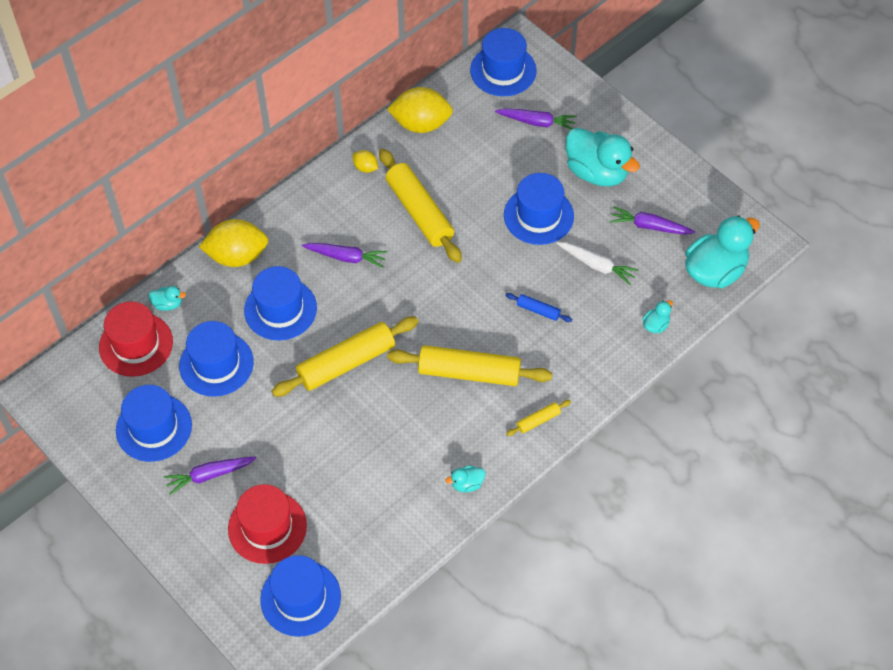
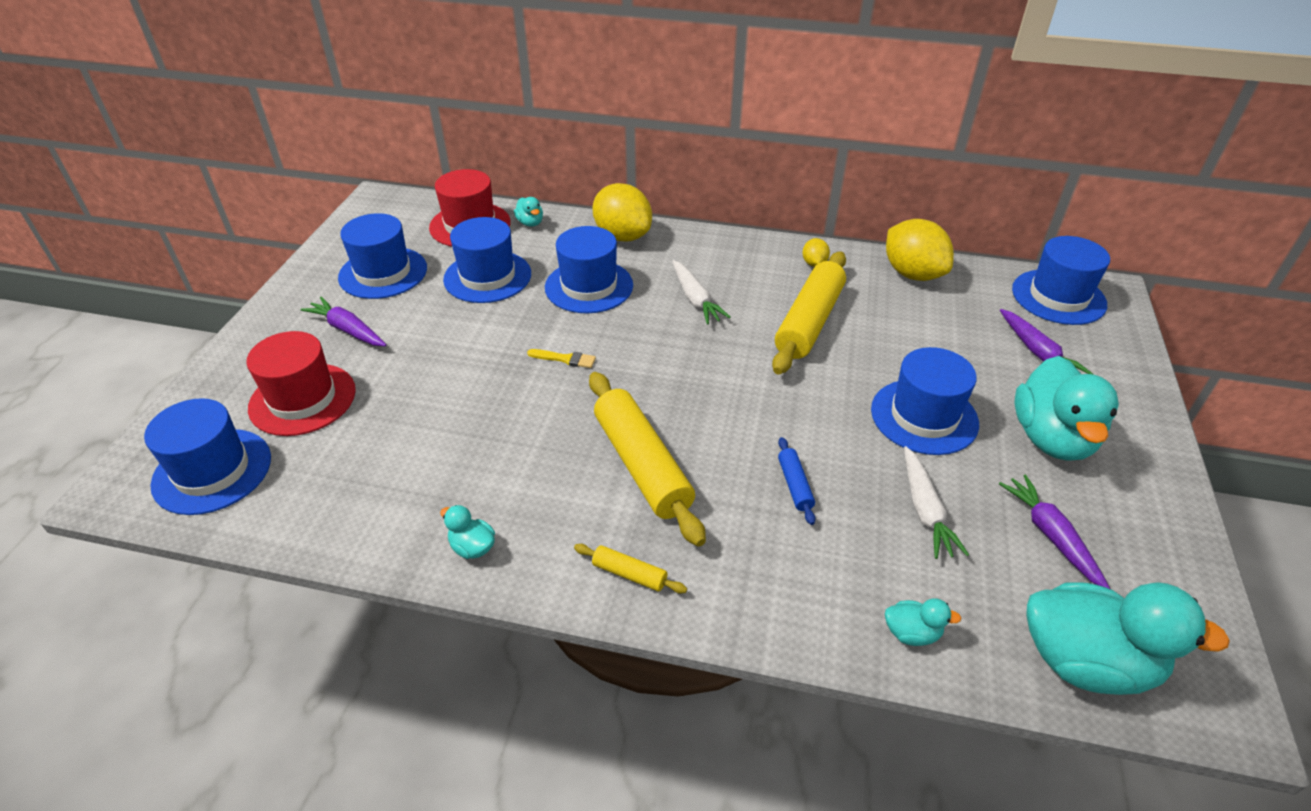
camera: 55 degrees right, 15 degrees down
(346, 257) = (695, 299): purple carrot -> white carrot
(346, 363) = (565, 359): yellow rolling pin -> yellow brush

